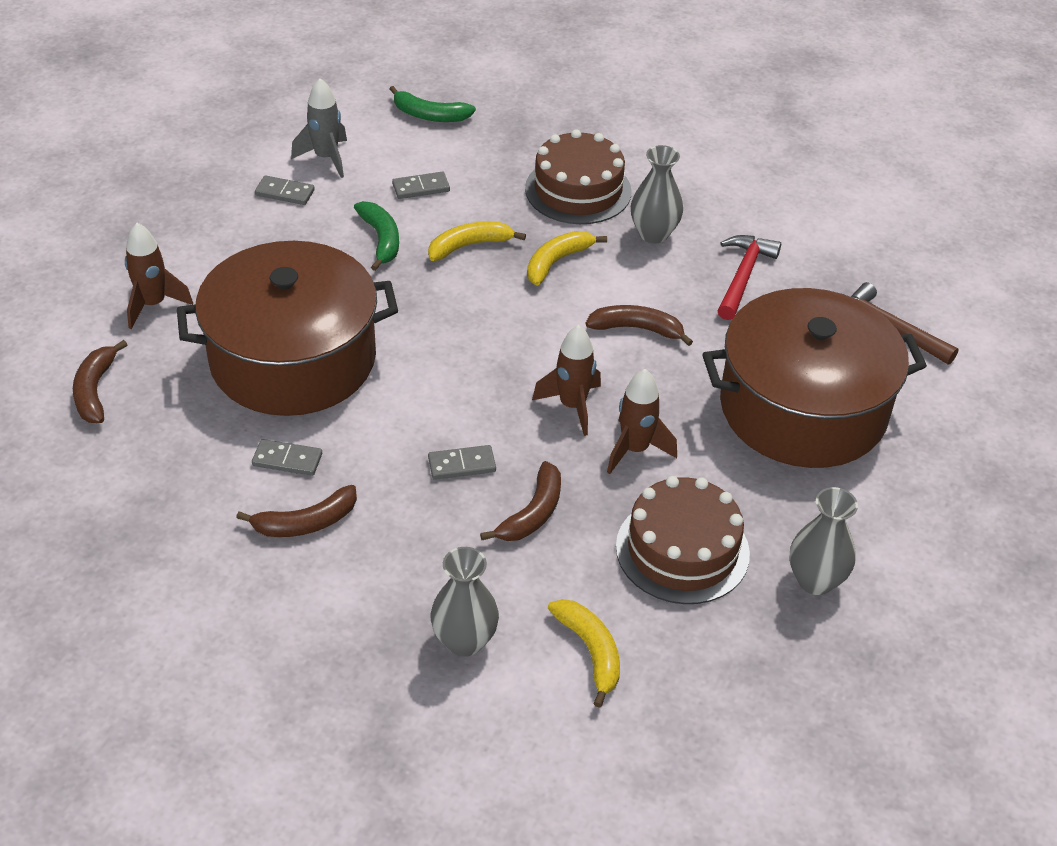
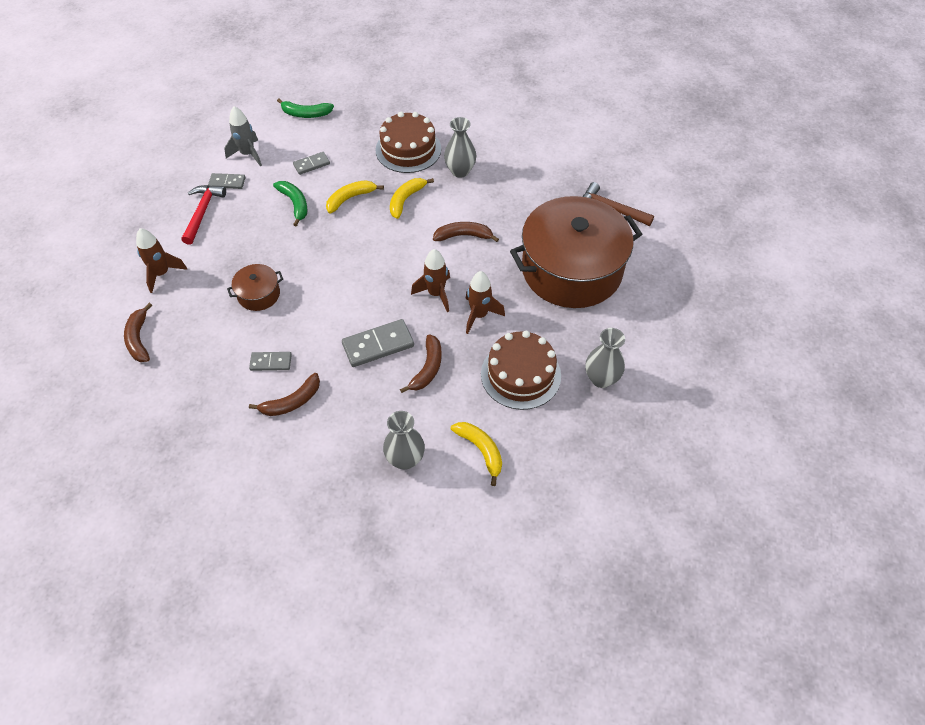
camera: 10 degrees left, 10 degrees up
(293, 359) = (259, 294): brown pot -> brown pot, size x0.41
(462, 465) = (378, 345): grey domino -> grey domino, size x1.68
(743, 276) = (519, 190): red hammer -> red hammer (202, 212)

